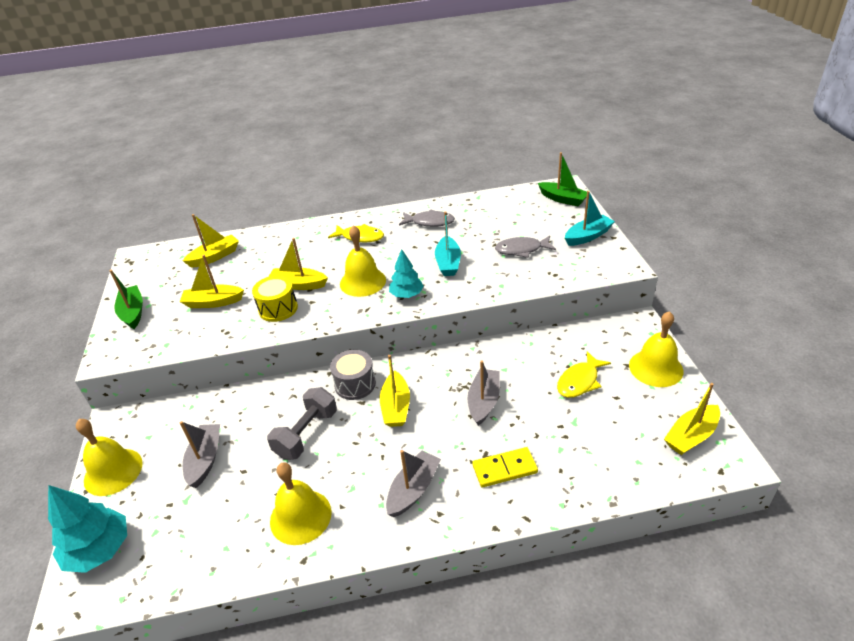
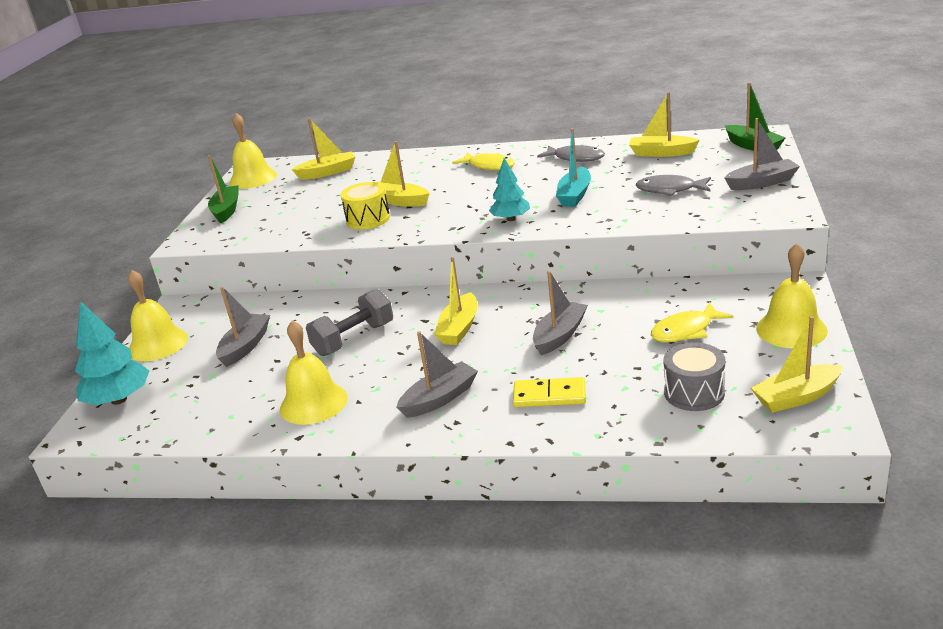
camera: 20 degrees right, 10 degrees down
(213, 302) = (306, 209): yellow boat -> yellow boat (661, 153)
(355, 384) = (426, 304): grey drum -> grey drum (694, 393)
(362, 282) = (469, 204): yellow bell -> yellow bell (253, 178)
(588, 236) = (762, 183): turquoise boat -> grey boat

